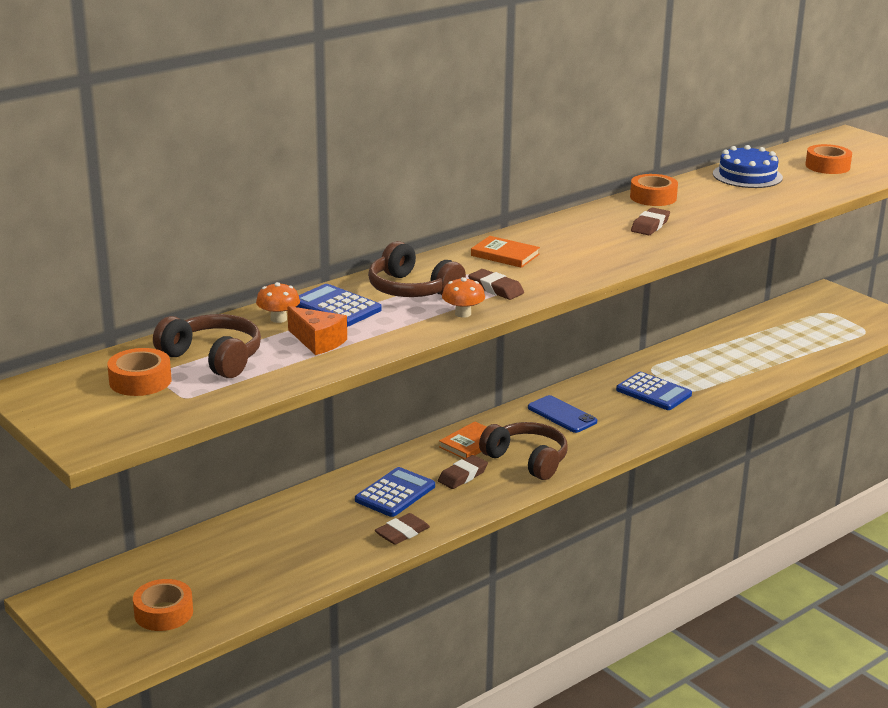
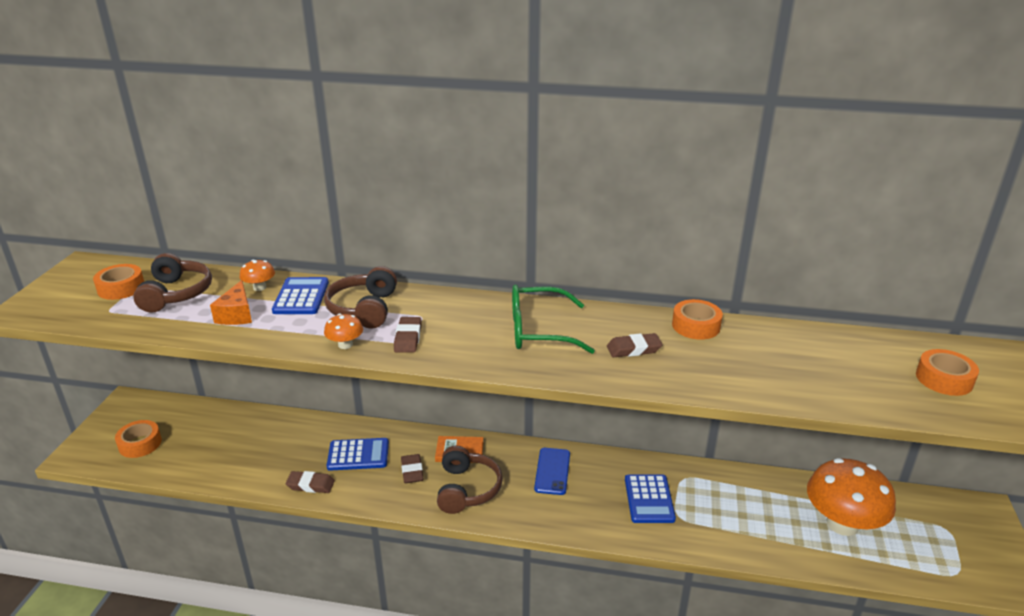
camera: 50 degrees right, 5 degrees up
(462, 476) = (412, 471): brown eraser -> brown eraser turned 75 degrees clockwise
(505, 255) = (476, 315): orange book -> none
(570, 243) = (539, 331): none -> green glasses
(747, 176) = (831, 348): blue cake -> none
(776, 340) = (842, 524): none -> orange mushroom

